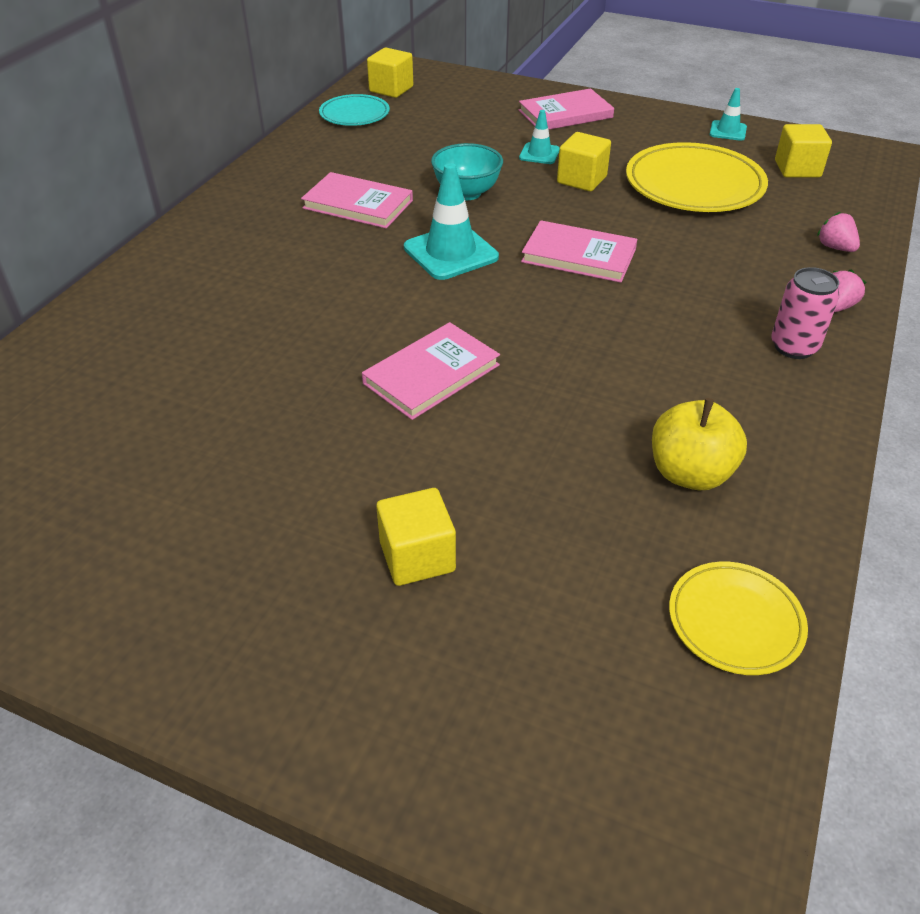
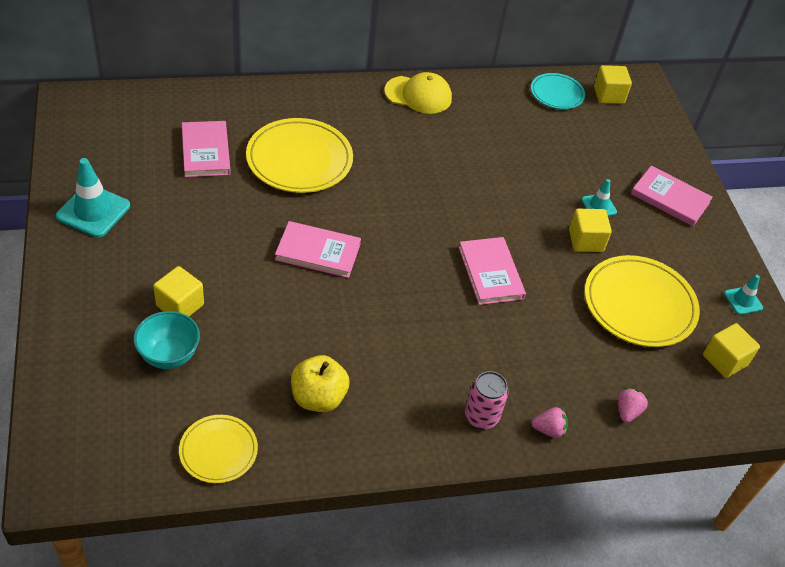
camera: 50 degrees right, 5 degrees up
(249, 195) = (418, 95): none -> yellow cap
(250, 327) = (299, 160): none -> yellow plate
(358, 204) = (452, 146): pink book -> pink book (205, 151)
(450, 252) = (439, 210): turquoise traffic cone -> turquoise traffic cone (93, 211)
(467, 193) = (513, 190): turquoise bowl -> turquoise bowl (169, 355)

